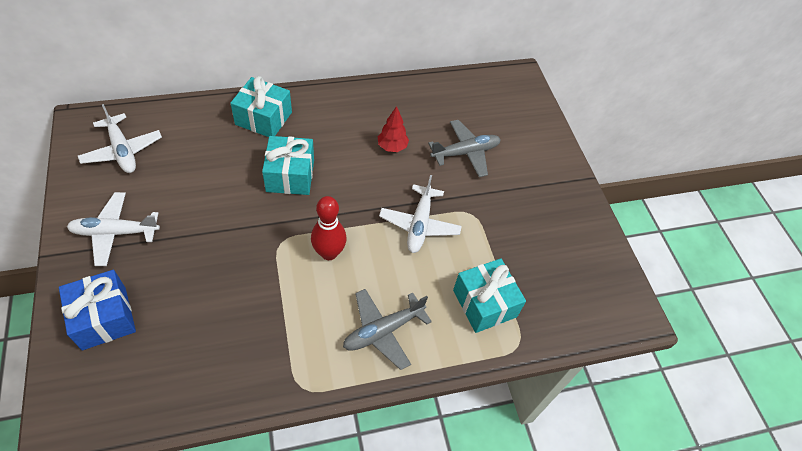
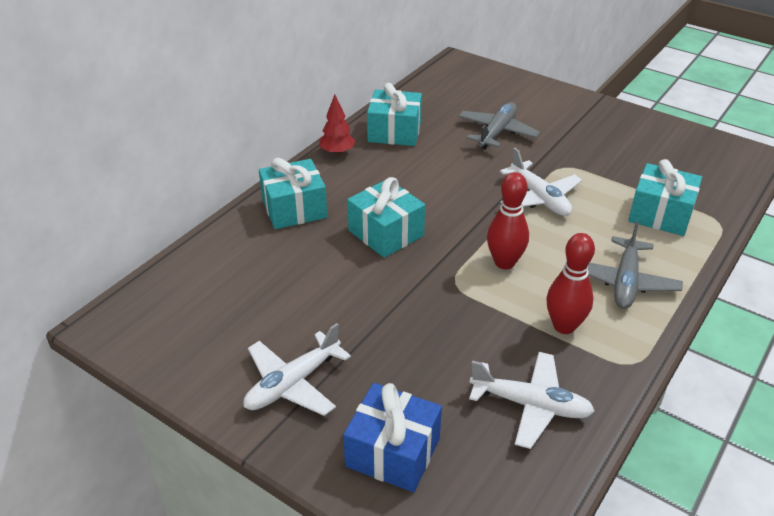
camera: 35 degrees left, 15 degrees down
(122, 151) = (192, 318): white plane -> white plane (531, 405)
(300, 326) = (564, 326): none -> red bowling pin
(392, 147) = (437, 162): red tree -> red tree (337, 152)
(397, 104) = (394, 132): none -> turquoise gift

